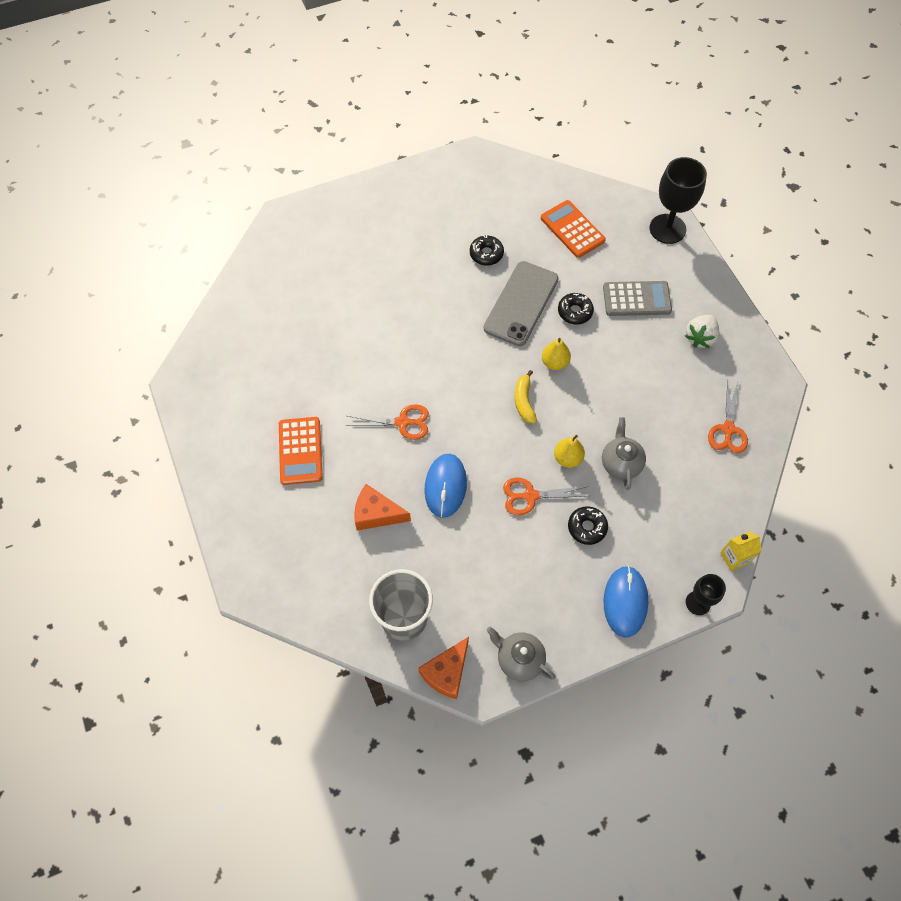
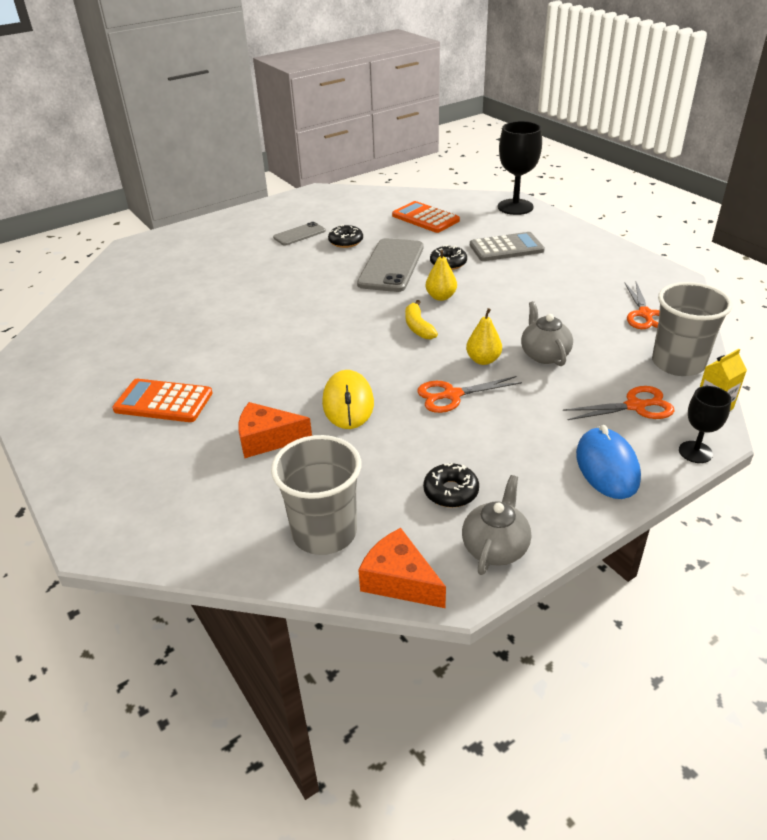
camera: 10 degrees left, 25 degrees down
(300, 451) = (163, 401): orange calculator -> orange calculator turned 120 degrees clockwise
(402, 422) = (284, 361): orange scissors -> orange scissors (635, 406)
(444, 231) = (299, 234): none -> grey phone
(445, 486) = (348, 403): blue mouse -> yellow mouse
(446, 672) = (399, 580): orange cheese -> orange cheese turned 105 degrees clockwise
(519, 659) = (495, 547): grey teapot -> grey teapot turned 90 degrees clockwise
(587, 527) = (529, 410): black donut -> black donut (451, 491)
(700, 338) = (581, 262): white strawberry -> none
(729, 500) = (678, 363): none -> grey cup

